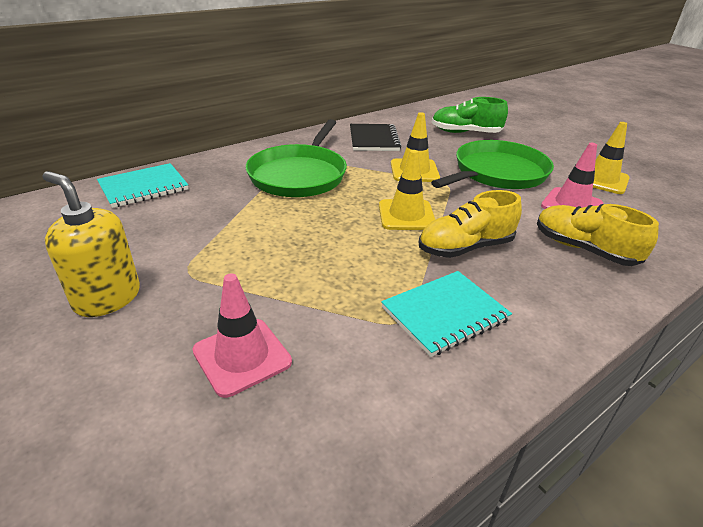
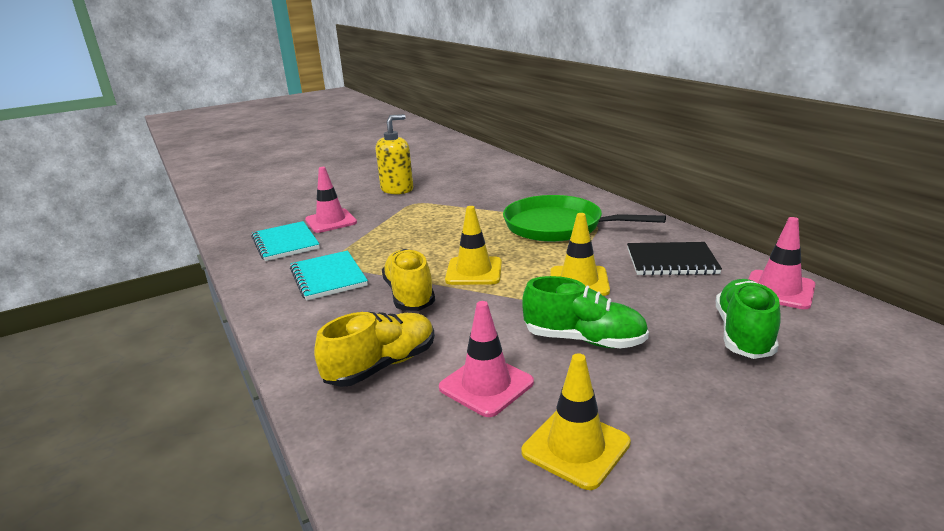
camera: 100 degrees right, 10 degrees down
(144, 187) = (528, 180): turquoise notebook -> turquoise notebook (285, 243)
(409, 118) = (779, 290): none -> pink traffic cone
(497, 173) = (584, 340): green pan -> green shoe

